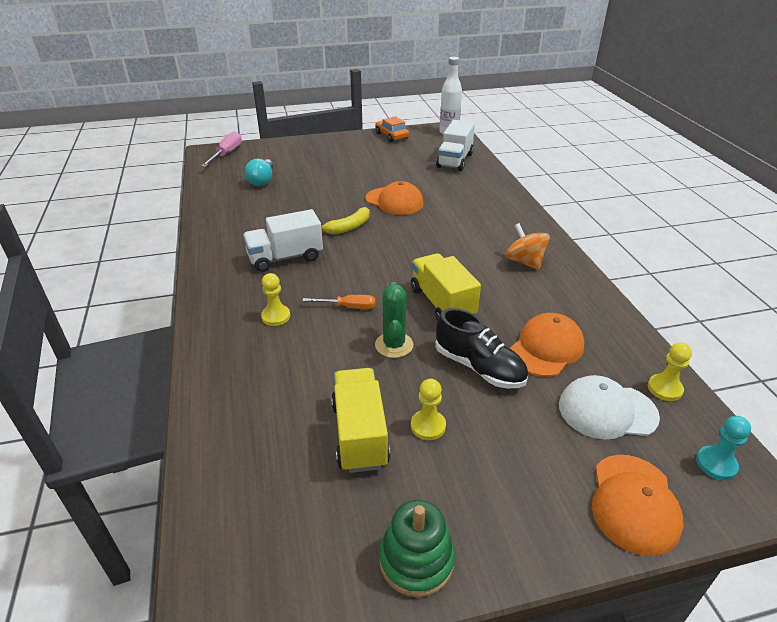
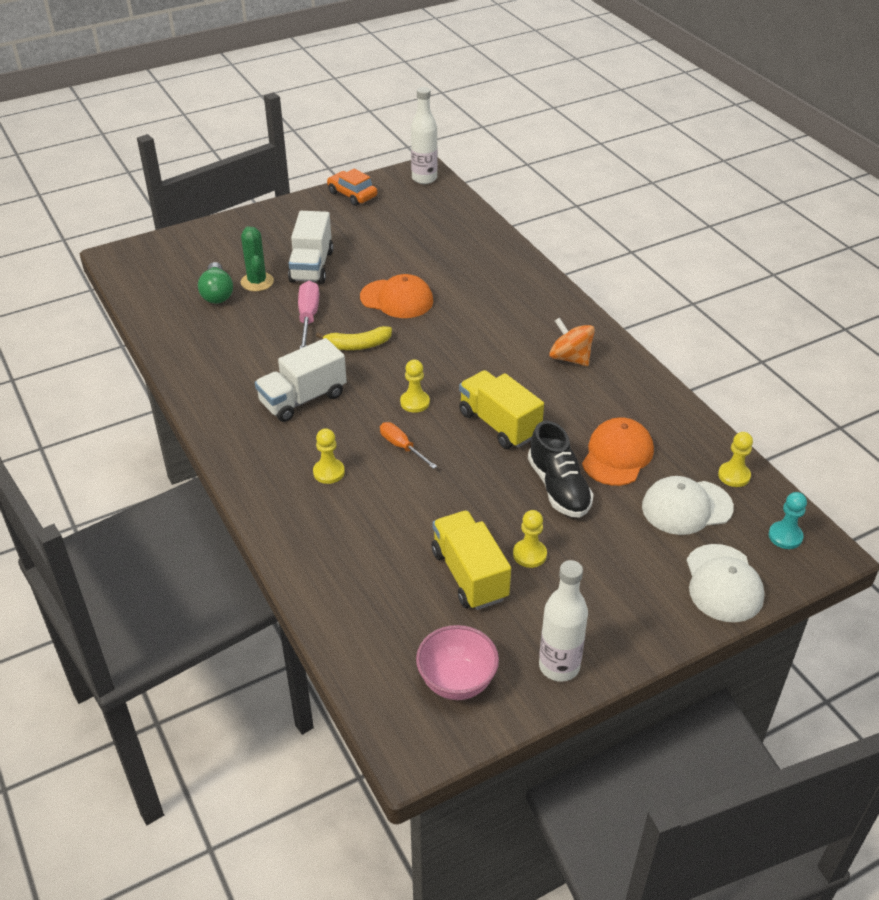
camera: 15 degrees left, 5 degrees up
(226, 154) = (145, 257): pink screwdriver -> pink screwdriver (308, 318)
(262, 180) = (217, 293): turquoise light bulb -> green light bulb
(296, 551) = (457, 682): none -> pink bowl
(348, 227) = (357, 345): yellow banana -> yellow banana turned 45 degrees clockwise
(348, 307) = (402, 447): orange screwdriver -> orange screwdriver turned 120 degrees counterclockwise
(375, 274) = (415, 402): none -> yellow pawn
(394, 345) = (467, 480): green cactus -> green cactus (257, 282)
(416, 560) = (559, 666): green stacking toy -> white bottle
(455, 161) = (447, 225): white truck -> white truck (312, 266)
(479, 367) = (558, 488): black shoe -> black shoe turned 45 degrees clockwise
(634, 503) = (723, 583): orange cap -> white cap

